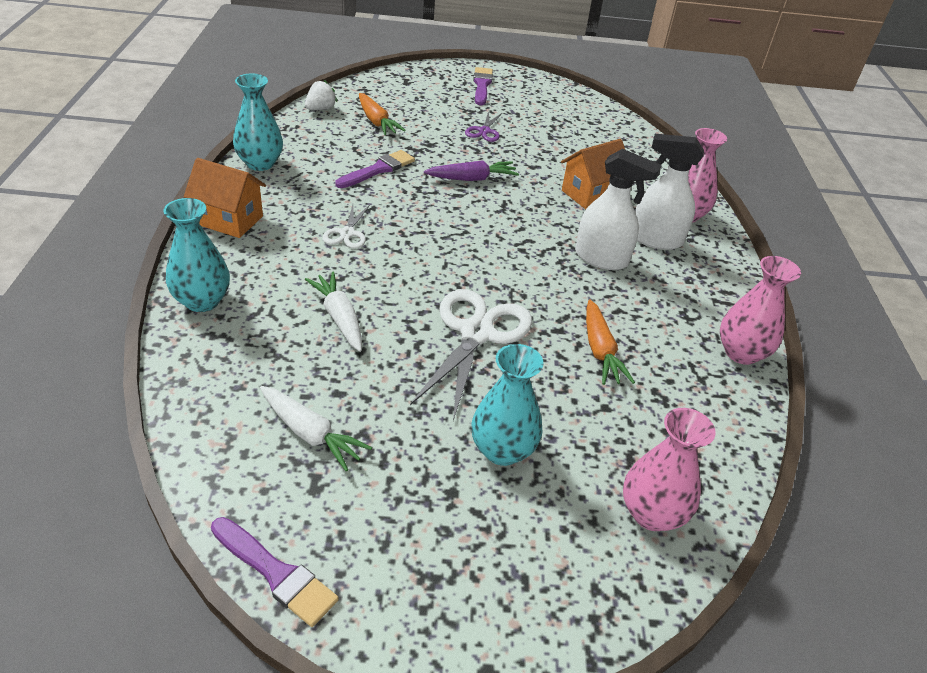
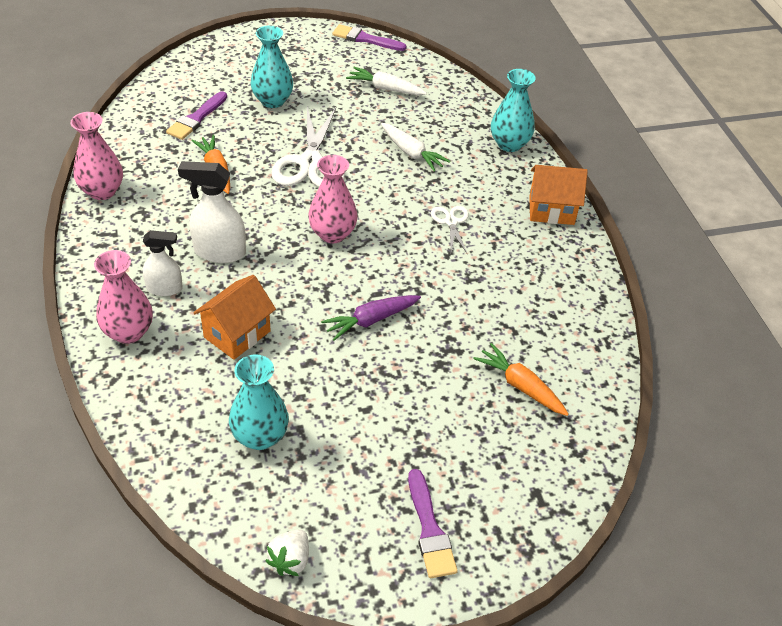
camera: 165 degrees right, 5 degrees up
(260, 163) = (584, 280): turquoise vase -> turquoise vase (260, 436)
(320, 109) = (597, 388): white strawberry -> white strawberry (290, 560)
(378, 169) = (471, 305): purple brush -> purple brush (196, 118)
(484, 131) = (386, 411): purple scissors -> none
(651, 513) = (181, 88): pink vase -> pink vase (332, 234)
(655, 239) = (165, 288): white spray bottle -> white spray bottle, size x0.65

